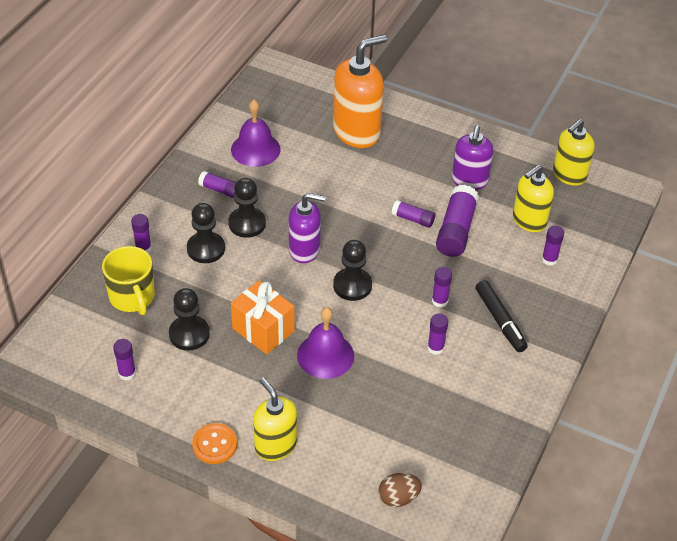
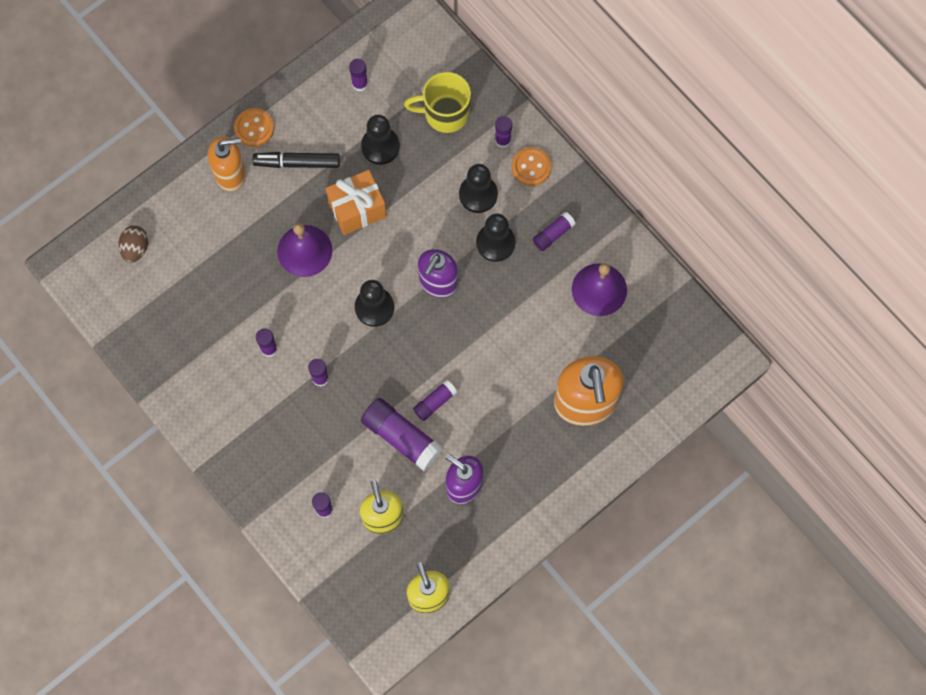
camera: 115 degrees right, 25 degrees up
(162, 221) = (531, 167): none -> orange button
(275, 445) = (231, 174): yellow soap dispenser -> orange soap dispenser
(500, 320) = (273, 422): black marker -> black marker (297, 163)

